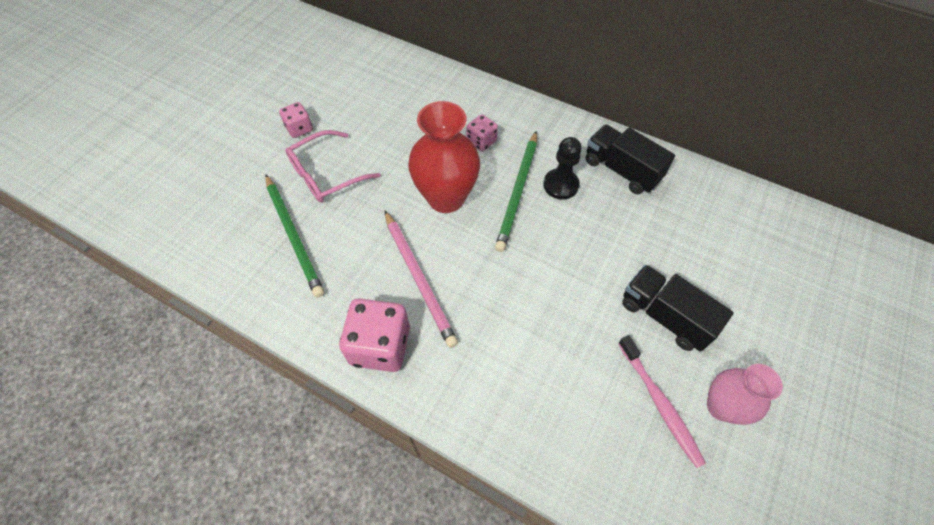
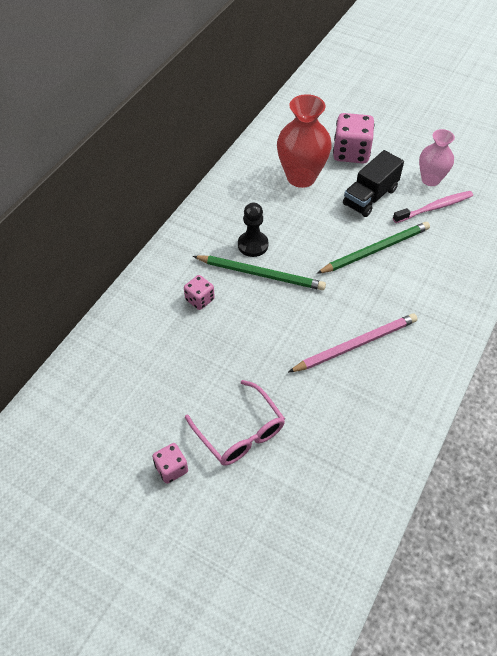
camera: 90 degrees left, 5 degrees down
(294, 236) = (319, 452): green pencil -> green pencil (375, 250)
(380, 346) = (421, 369): pink dice -> pink dice (351, 153)
(446, 198) = (268, 327): red vase -> red vase (301, 177)
(621, 170) = (237, 205): black truck -> none

